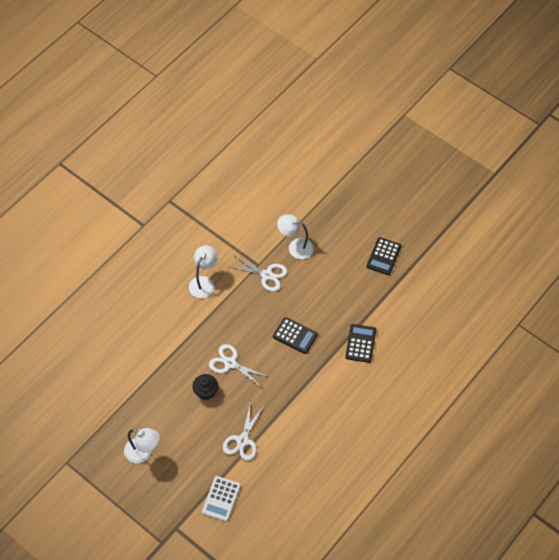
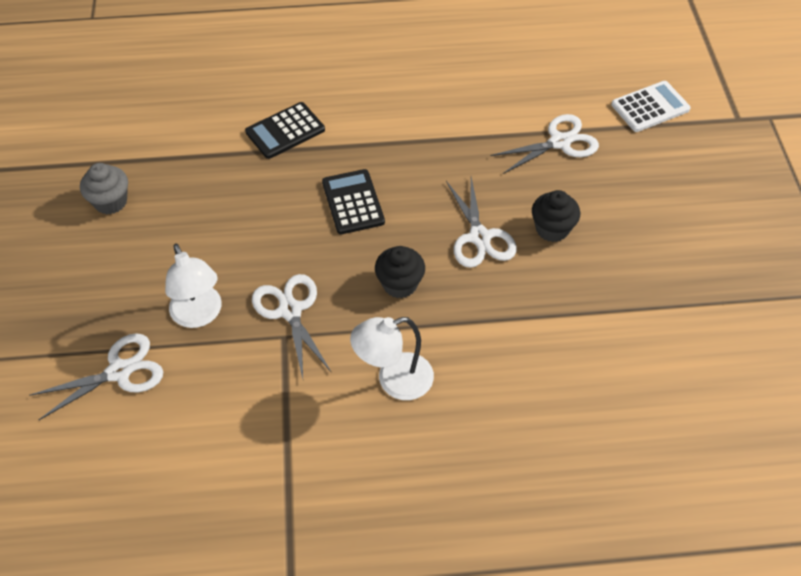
camera: 135 degrees left, 5 degrees down
(143, 453) = (713, 223): white lamp -> none
(239, 318) = (400, 284): none -> black cupcake
(297, 209) = (119, 372): none -> white scissors
(383, 256) = (110, 202): black calculator -> grey cupcake

